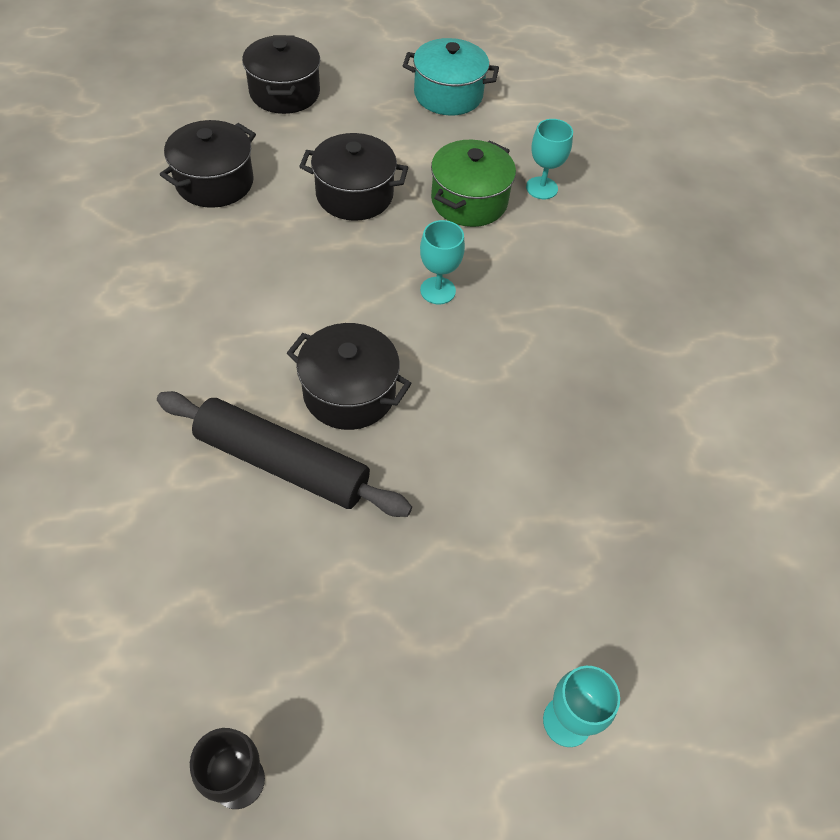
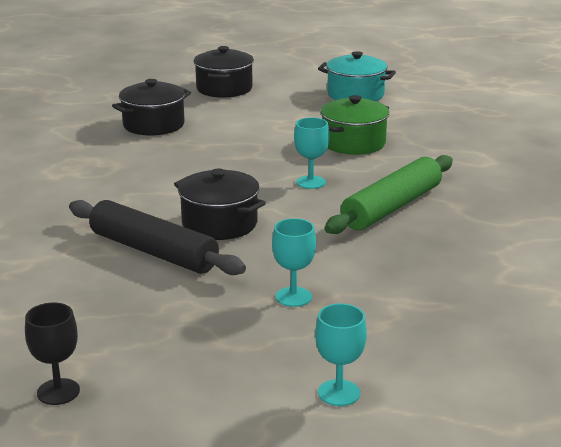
camera: 15 degrees right, 30 degrees down
(354, 195) = (261, 136): black pot -> none
(541, 188) = (417, 140): turquoise goblet -> turquoise goblet (293, 297)
(543, 333) = (391, 207): none -> green rolling pin

